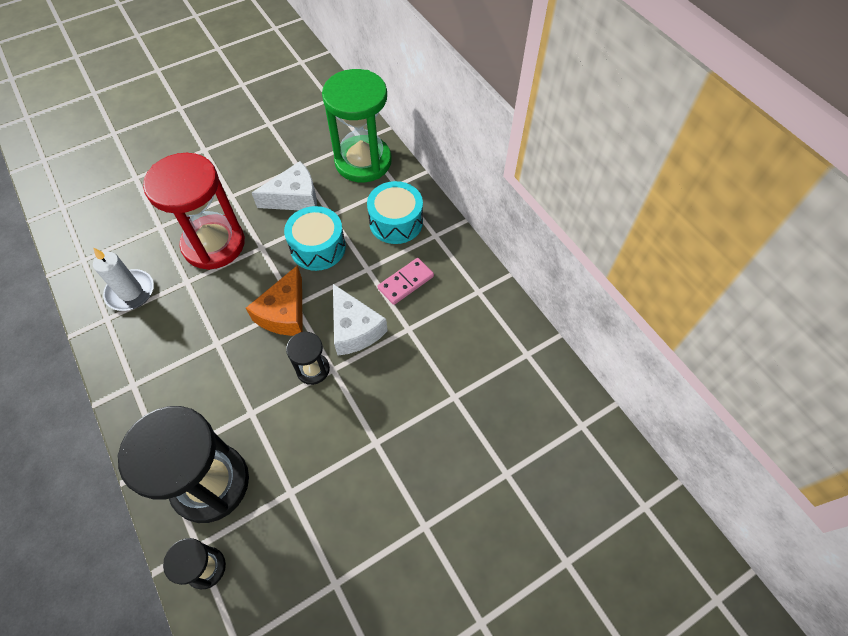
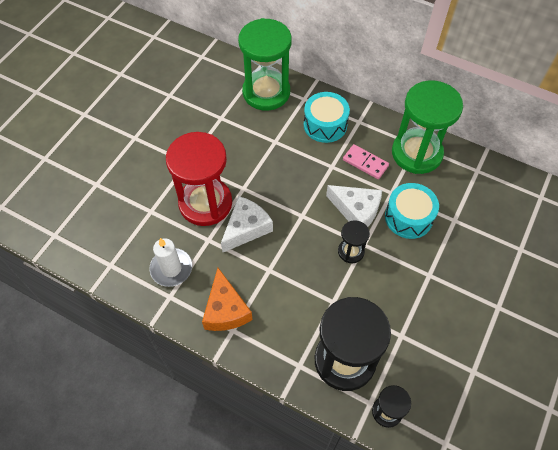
camera: 30 degrees left, 0 degrees up
(284, 313) = (299, 224): orange cheese -> orange cheese (225, 310)
(294, 197) = (237, 141): white cheese -> white cheese (246, 228)
(318, 247) = (285, 168): turquoise drum -> turquoise drum (408, 217)
(406, 282) = (365, 163): pink domino -> pink domino turned 75 degrees counterclockwise
(471, 300) = (416, 153): none -> green hourglass

